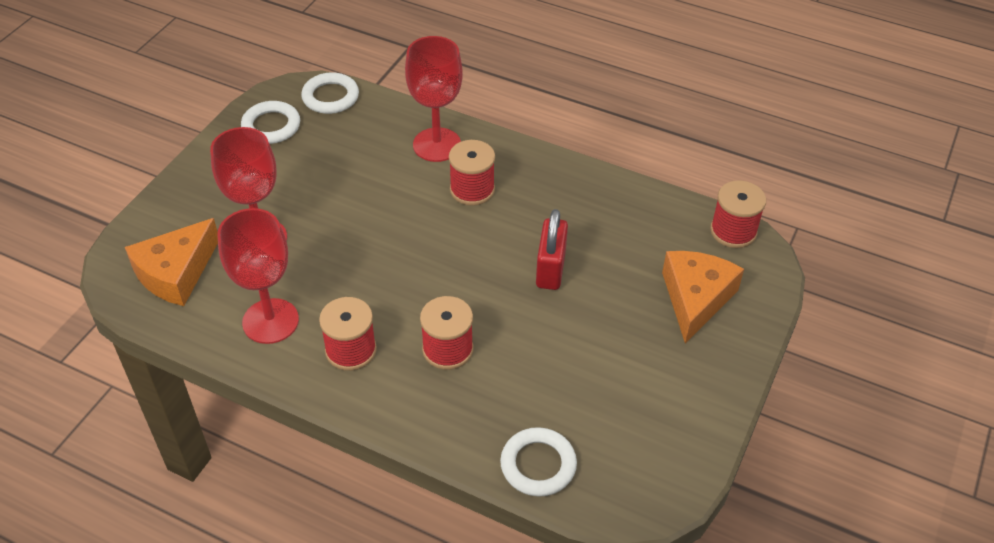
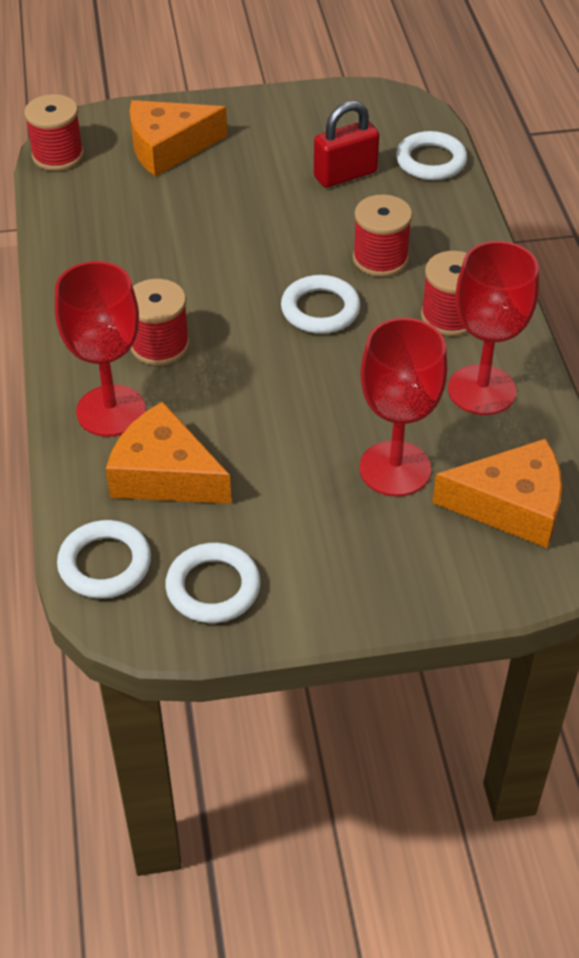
camera: 125 degrees left, 0 degrees up
(365, 144) = (164, 474): none -> orange cheese
(428, 284) = (320, 309): none -> white ring
(550, 269) = (219, 242): red padlock -> red padlock (345, 175)

